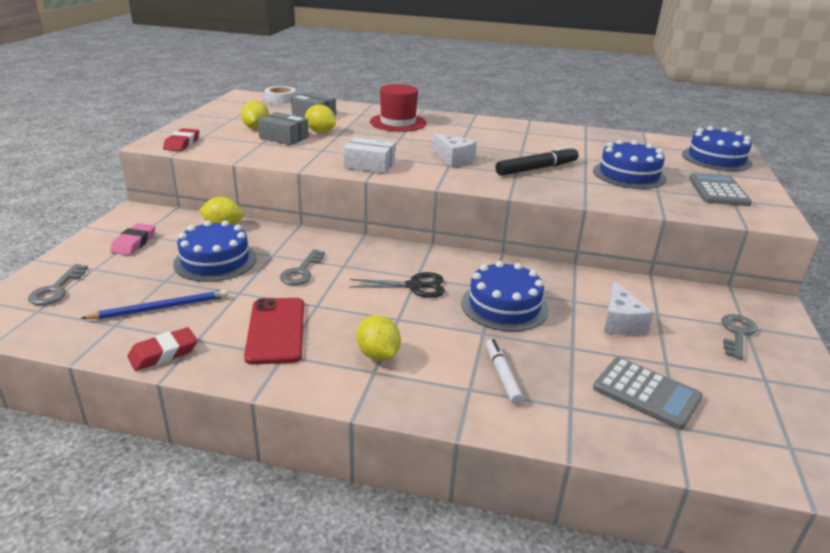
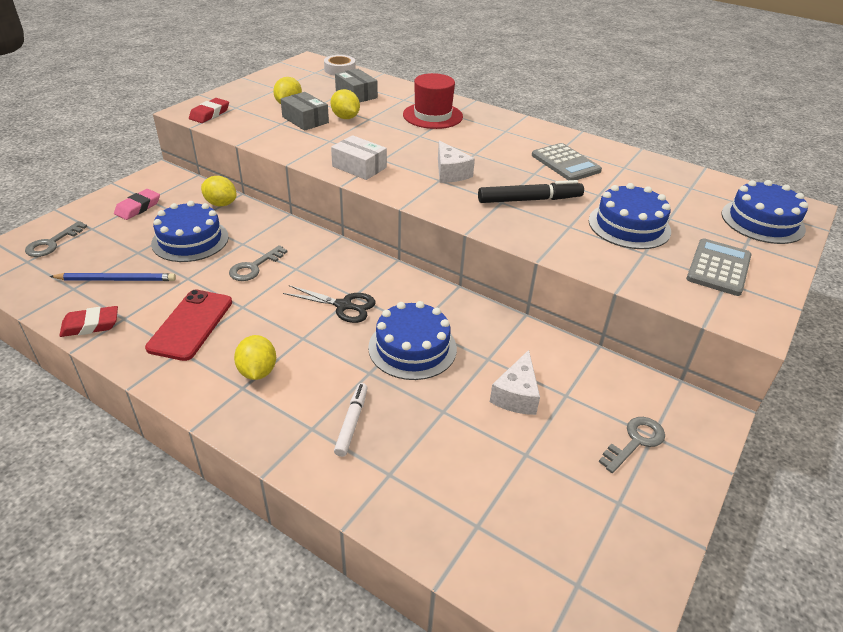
camera: 20 degrees right, 10 degrees up
(646, 393) = (476, 481): grey calculator -> grey calculator (565, 163)

